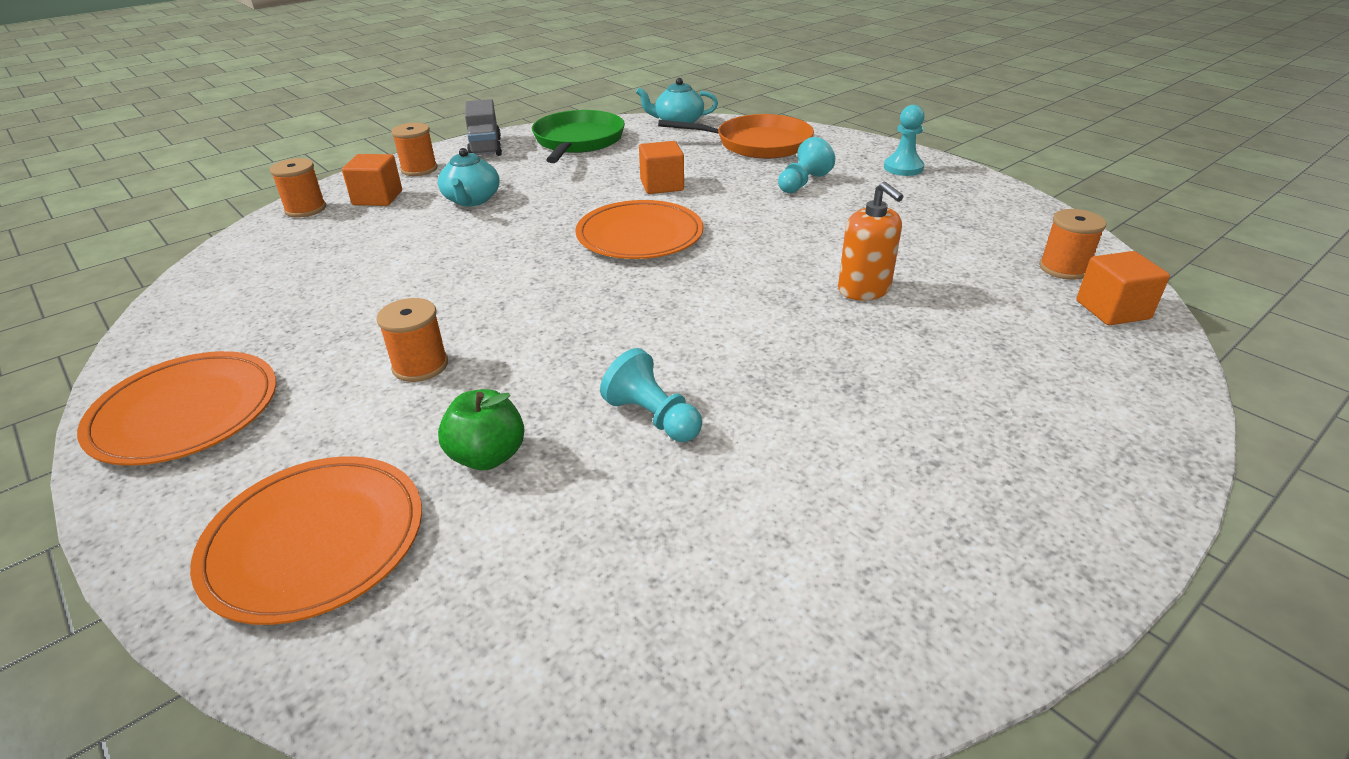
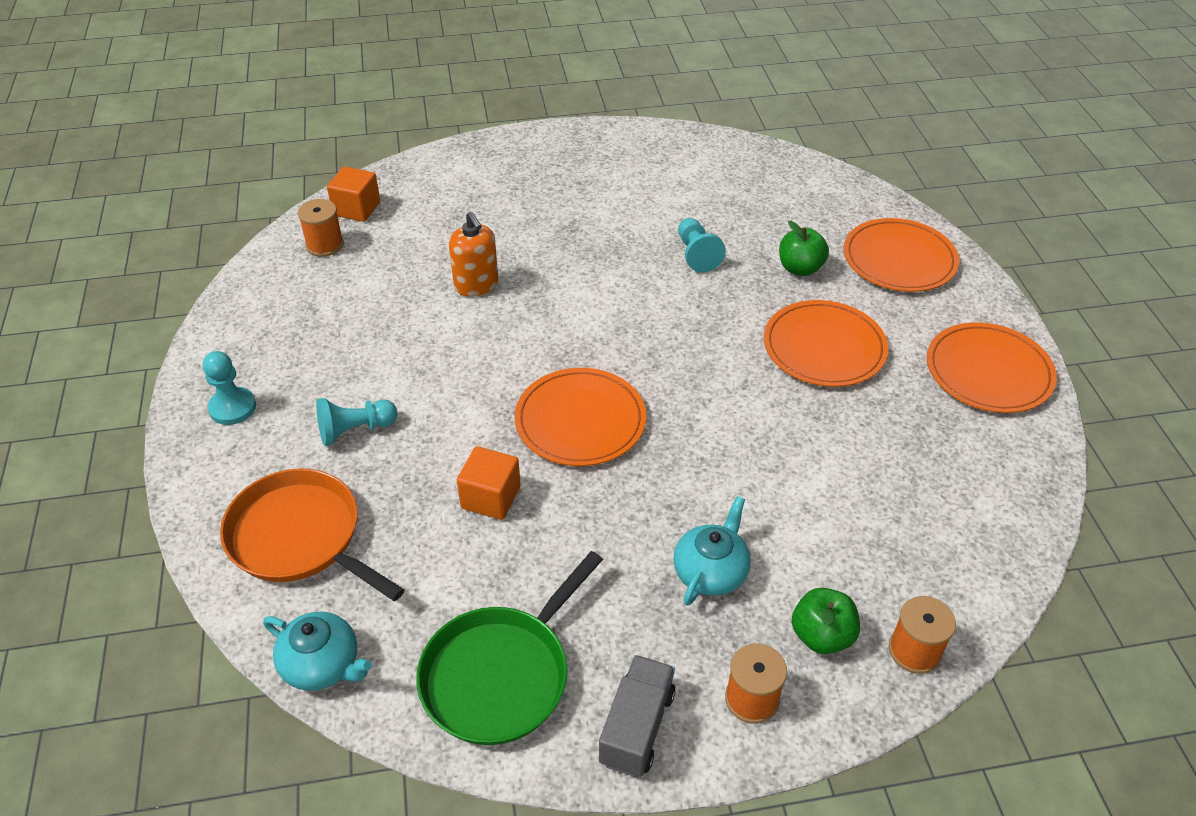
camera: 150 degrees left, 10 degrees up
(377, 198) = (821, 636): orange cube -> green apple
(420, 366) = (824, 347): orange spool -> orange plate
(864, 289) = (476, 285): orange soap dispenser -> orange soap dispenser turned 150 degrees clockwise

